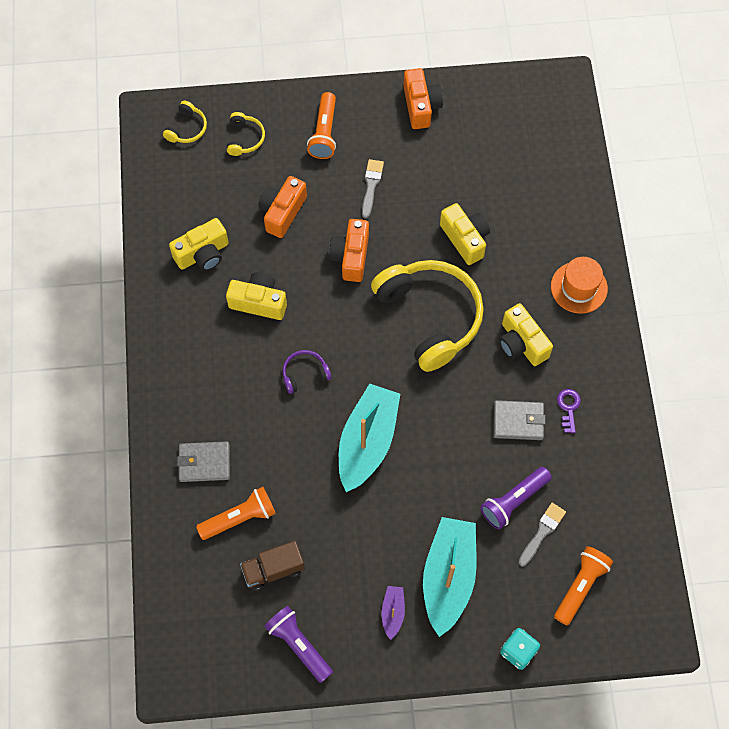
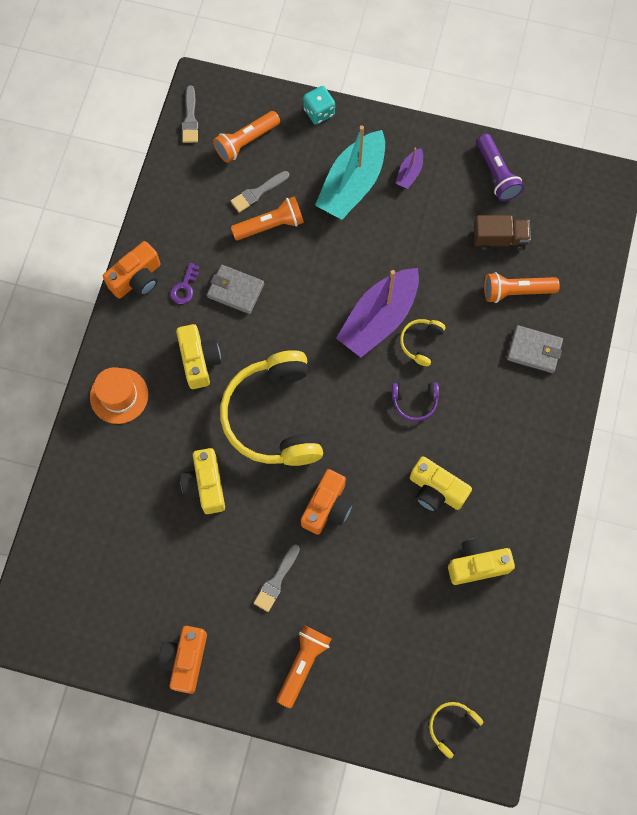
camera: 160 degrees left, 5 degrees up
(245, 138) = (391, 690): yellow headphones -> yellow headphones (421, 342)
(282, 212) = (380, 583): orange camera -> orange camera (137, 279)
(367, 442) = (379, 319): turquoise boat -> purple boat
(513, 501) = (270, 225): purple flashlight -> orange flashlight
(651, 592) = (190, 118): none -> grey brush

